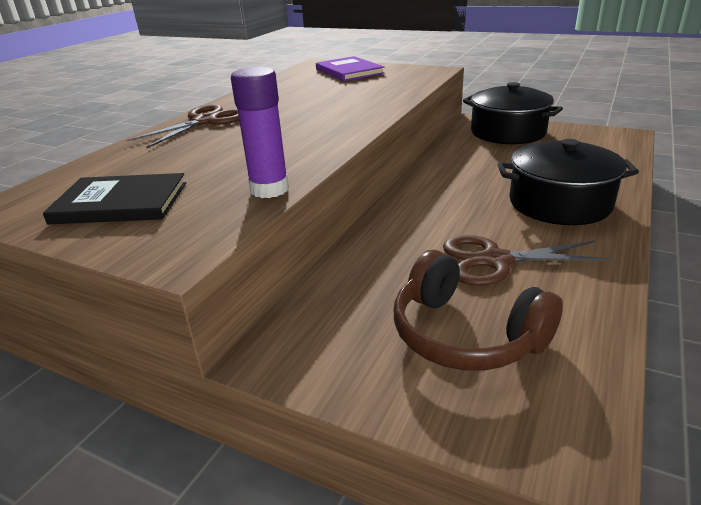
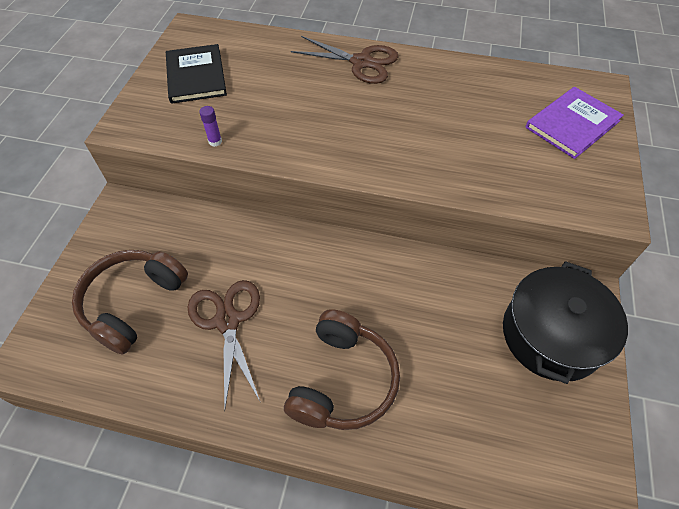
camera: 75 degrees right, 25 degrees up
(269, 189) = (215, 141): purple glue stick -> purple glue stick, size x0.47
(559, 203) = (343, 380): black pot -> brown headphones

